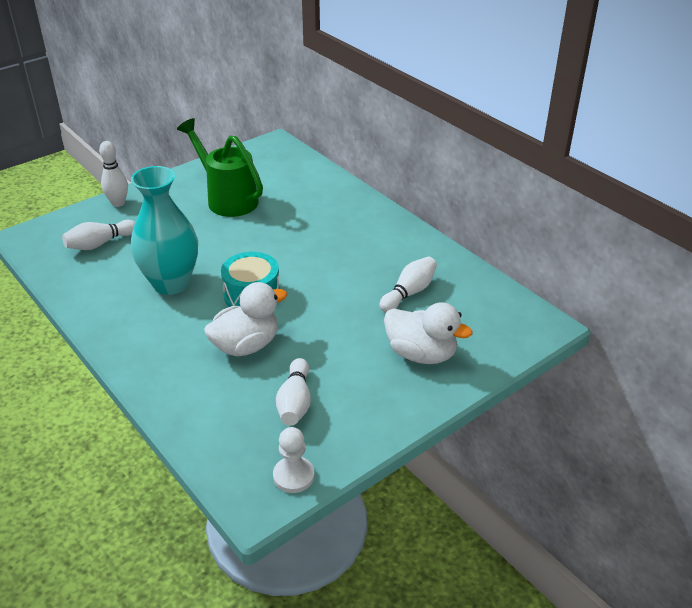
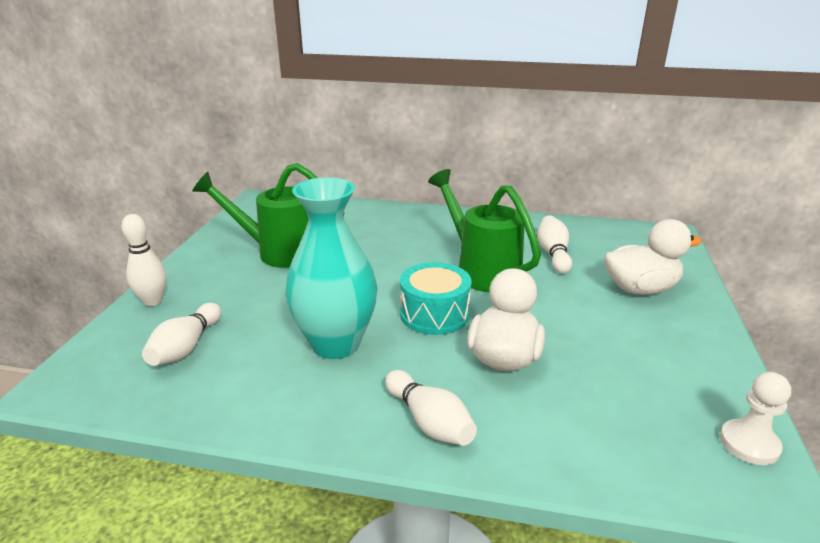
camera: 40 degrees left, 10 degrees down
(295, 402) = (630, 379): white bowling pin -> white bowling pin (429, 422)
(333, 279) = (482, 271): none -> green watering can

